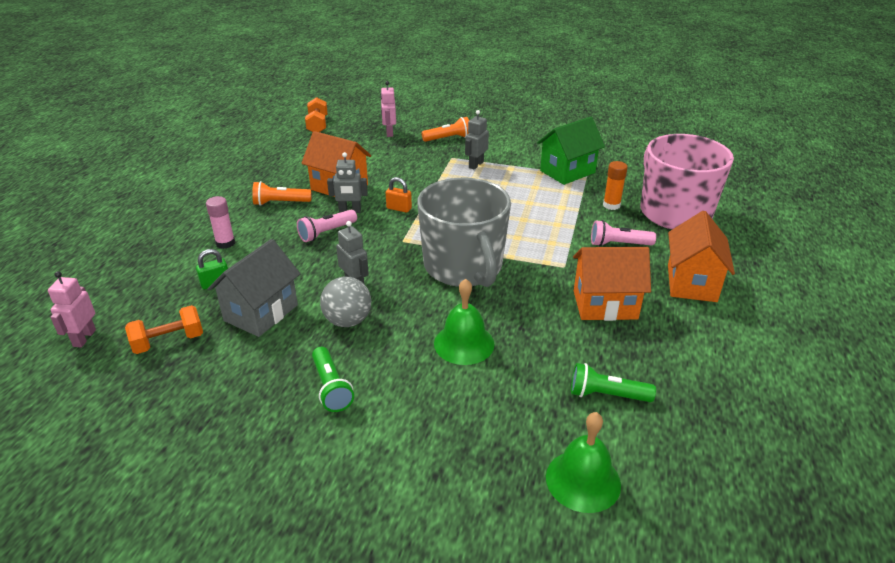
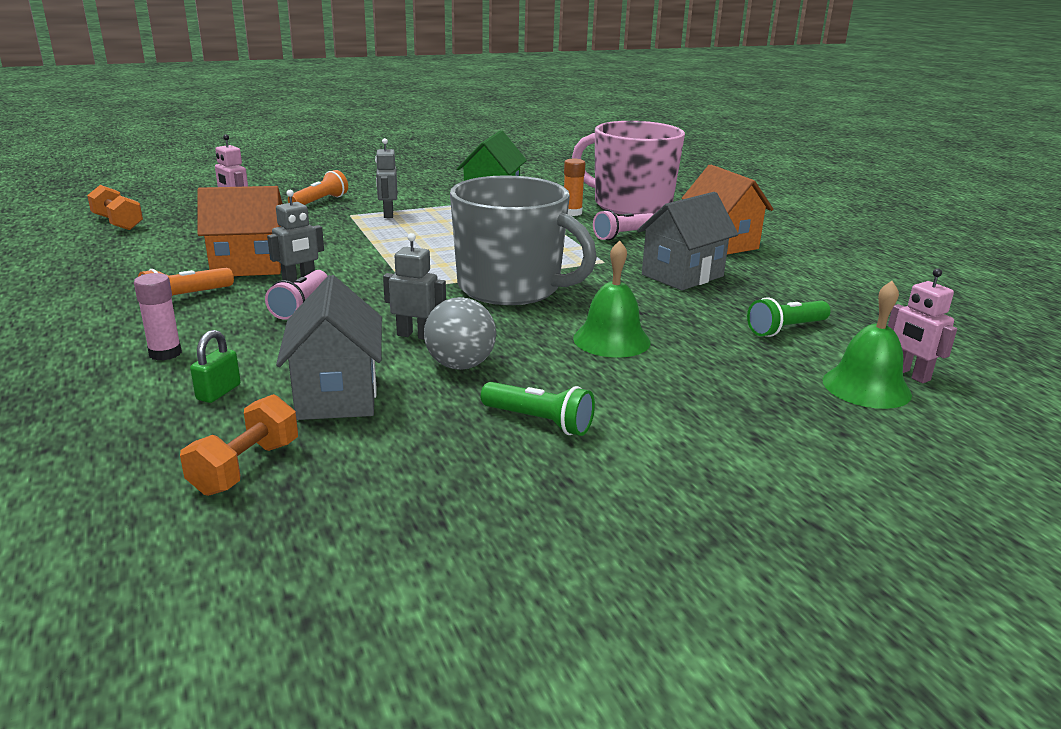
camera: 40 degrees left, 10 degrees down
(84, 338) = (83, 519): pink robot -> pink robot (910, 374)
(399, 208) = (358, 265): orange padlock -> none
(605, 305) = (682, 275): orange house -> grey house

